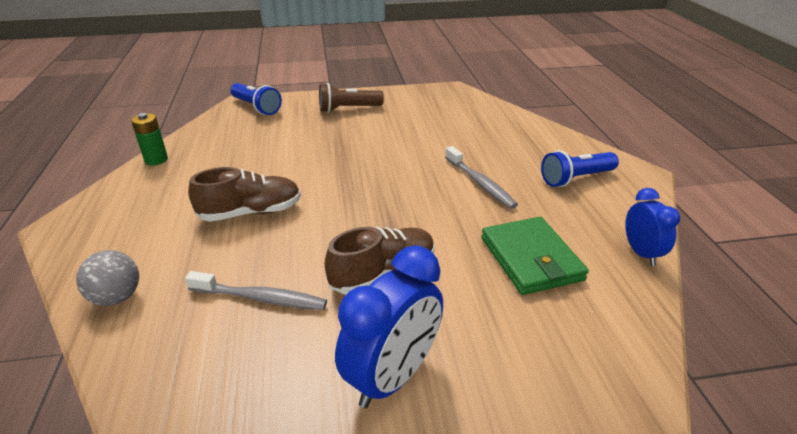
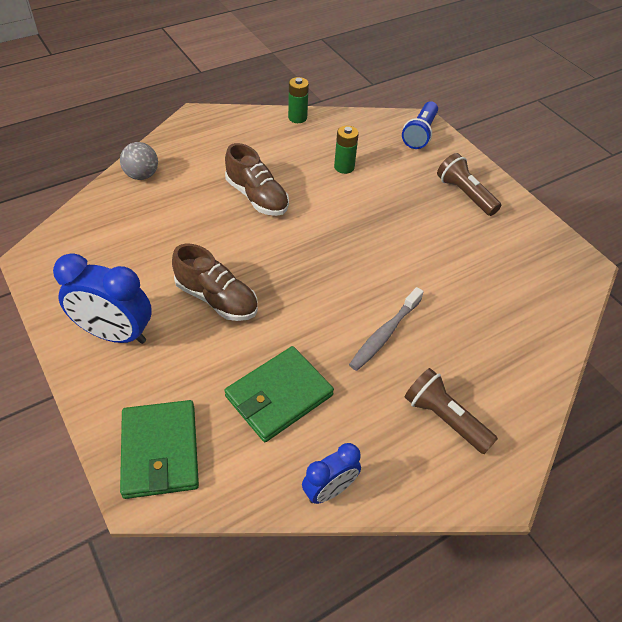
camera: 65 degrees right, 15 degrees up
(259, 152) = (344, 167): none -> green battery
(260, 298) = (165, 241): grey toothbrush -> none
(576, 178) = (444, 419): blue flashlight -> brown flashlight
(585, 364) = (160, 451): none -> green wallet

